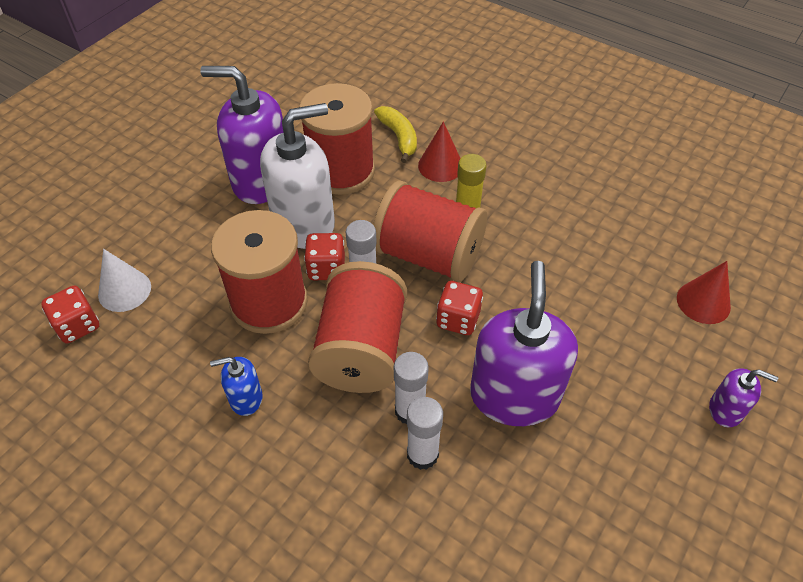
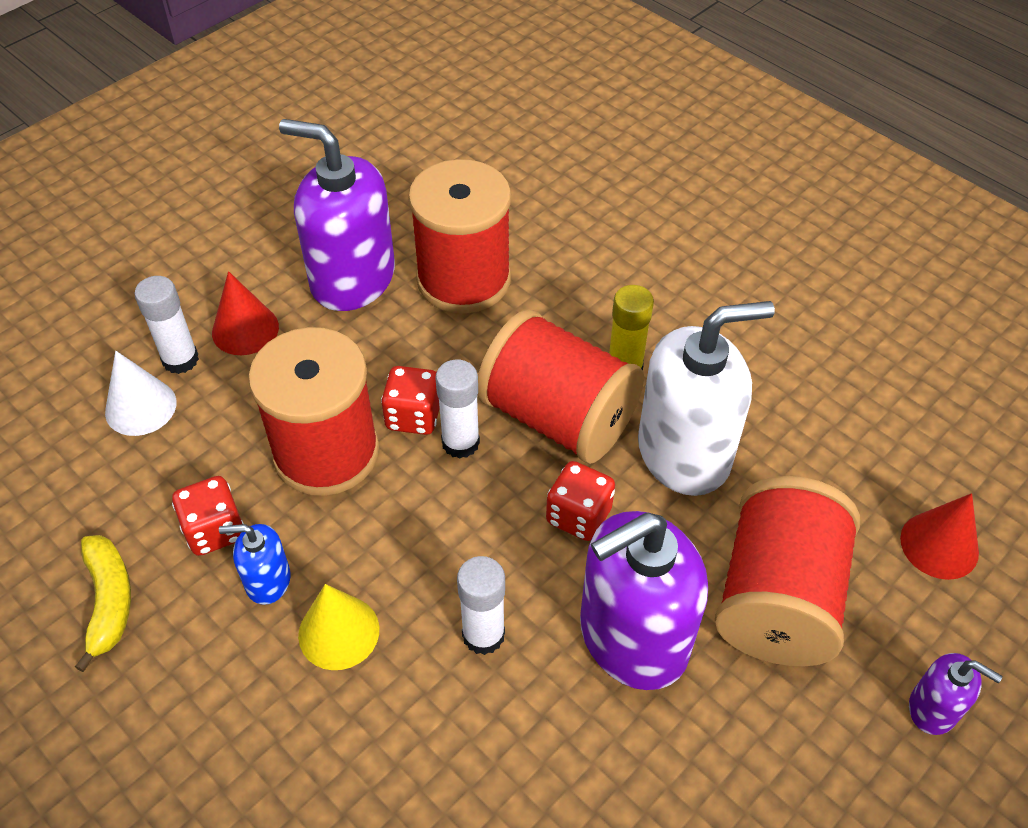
camera: 10 degrees right, 0 degrees up
(78, 326) = (71, 446): red dice -> red dice (215, 530)
(304, 223) = (397, 347): white soap dispenser -> white soap dispenser (684, 452)
(306, 426) = (339, 632): none -> yellow cone
(361, 349) = (436, 537): red spool -> red spool (777, 598)
(399, 137) = (555, 240): yellow banana -> yellow banana (109, 601)
(422, 454) = (487, 698): white glue stick -> white glue stick (180, 360)
(440, 166) = (604, 290): red cone -> red cone (245, 329)
(514, 395) = (633, 637): purple soap dispenser -> purple soap dispenser turned 135 degrees counterclockwise

